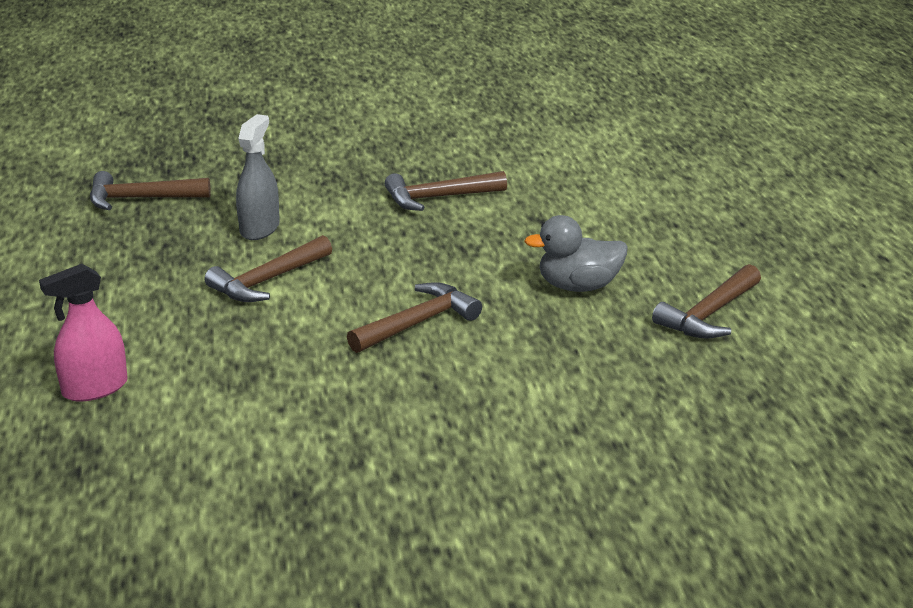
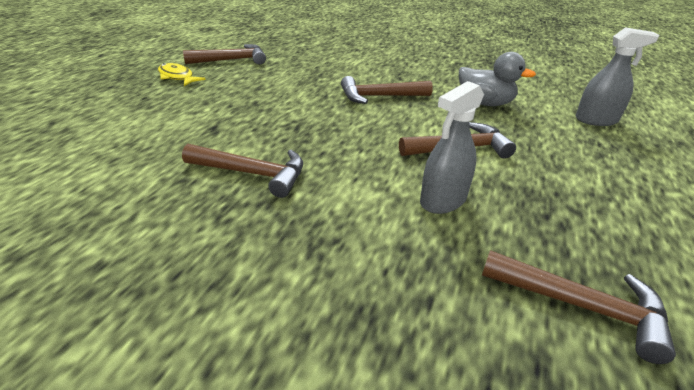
camera: 150 degrees left, 5 degrees up
(95, 388) = (596, 120): pink spray bottle -> grey spray bottle
(578, 286) = (266, 86): grey duck -> grey duck (485, 103)
(706, 260) = (177, 77): none -> yellow fish

